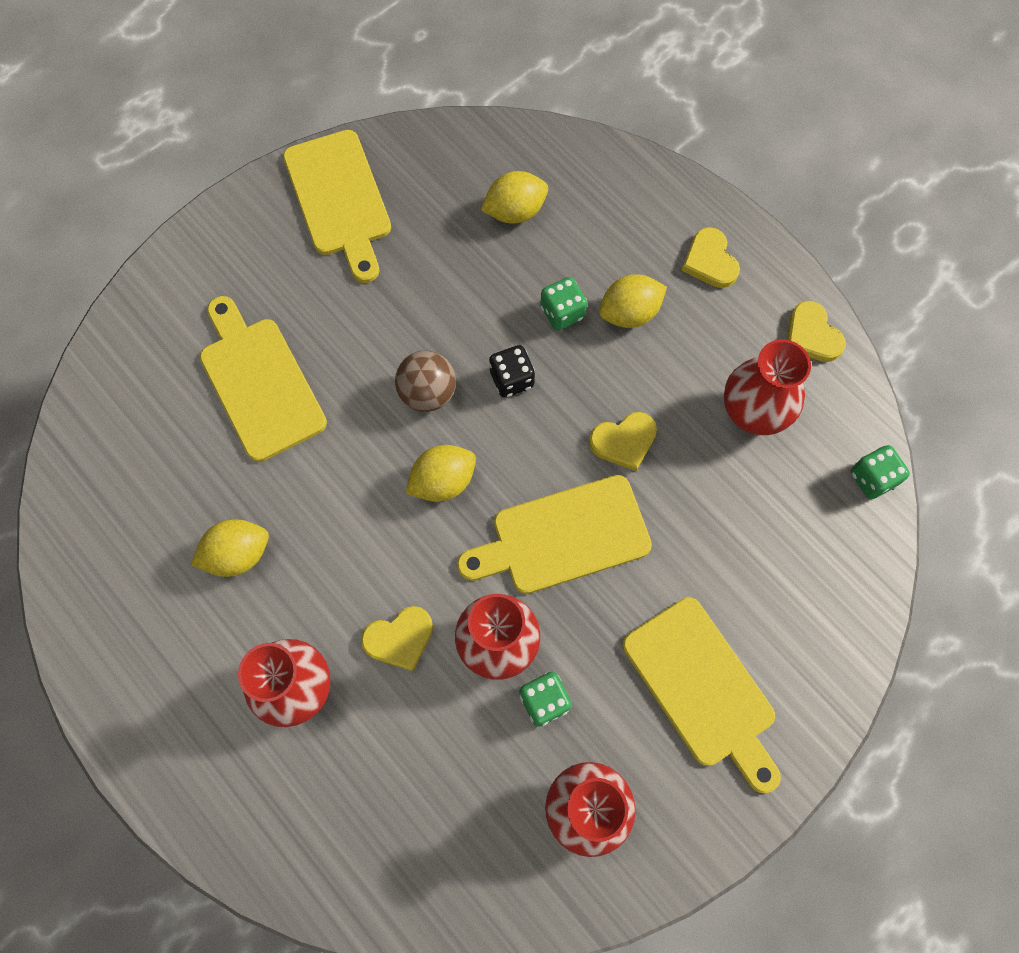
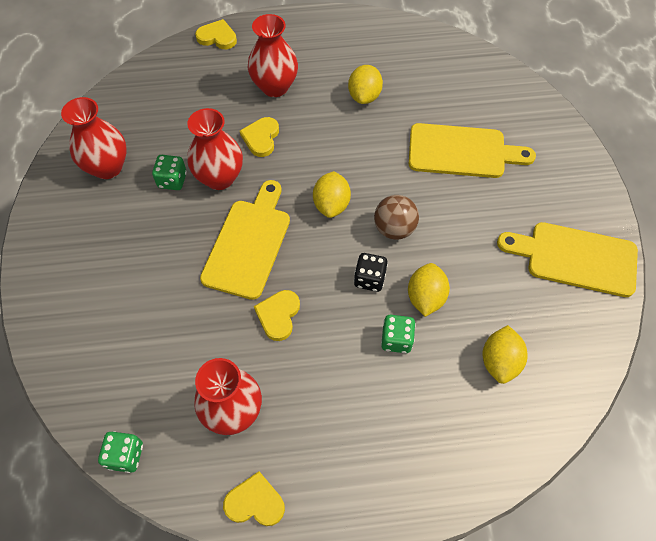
camera: 125 degrees right, 10 degrees down
(629, 313) = (365, 383): yellow lemon -> yellow lemon (425, 297)
(702, 688) = (107, 257): yellow cutting board -> none
(710, 261) = (368, 472): yellow heart -> yellow heart (217, 37)

